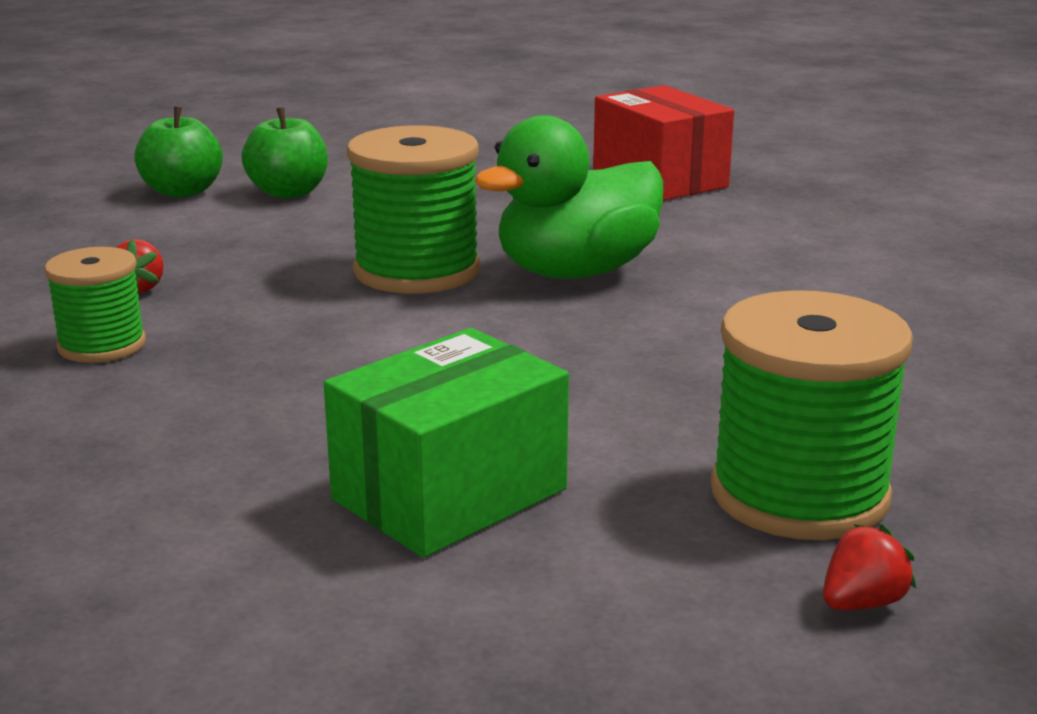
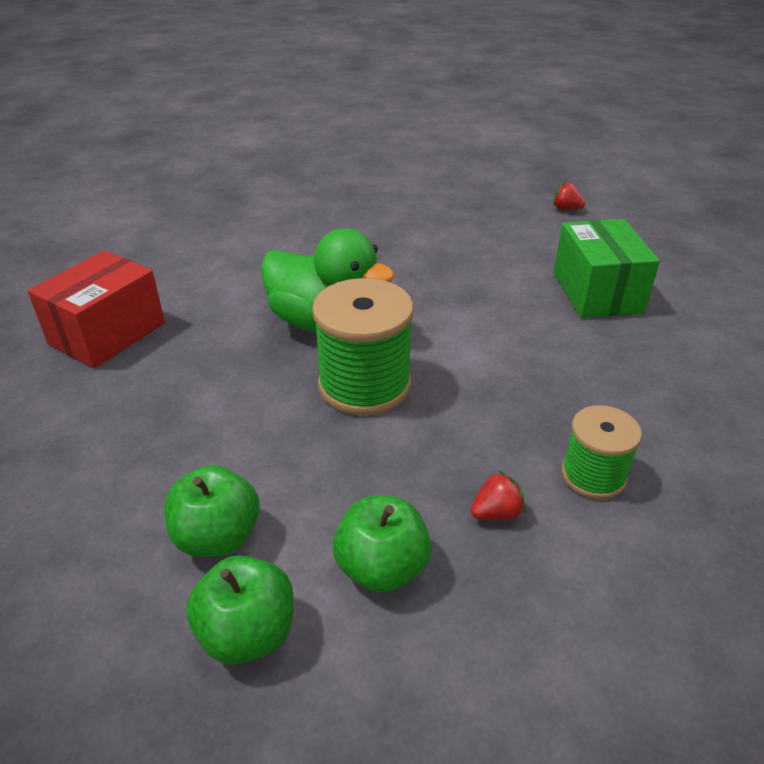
camera: 115 degrees left, 15 degrees up
(163, 235) = (382, 568): none -> green apple
(450, 494) = (597, 292): green box -> green box turned 60 degrees clockwise
(799, 494) = (512, 226): green spool -> none

